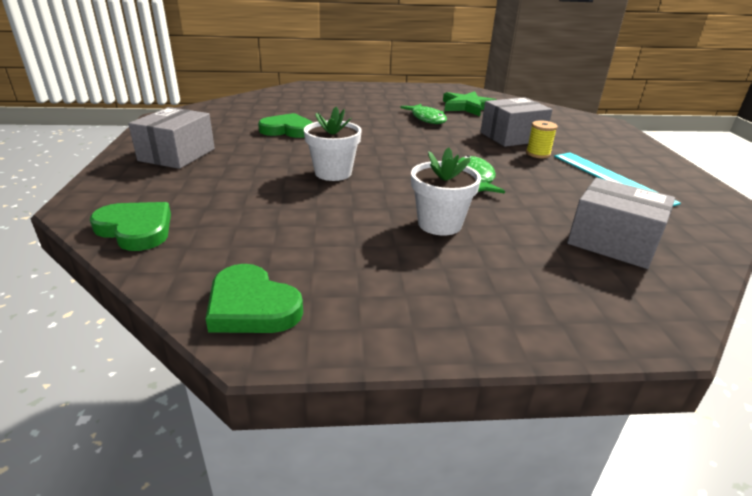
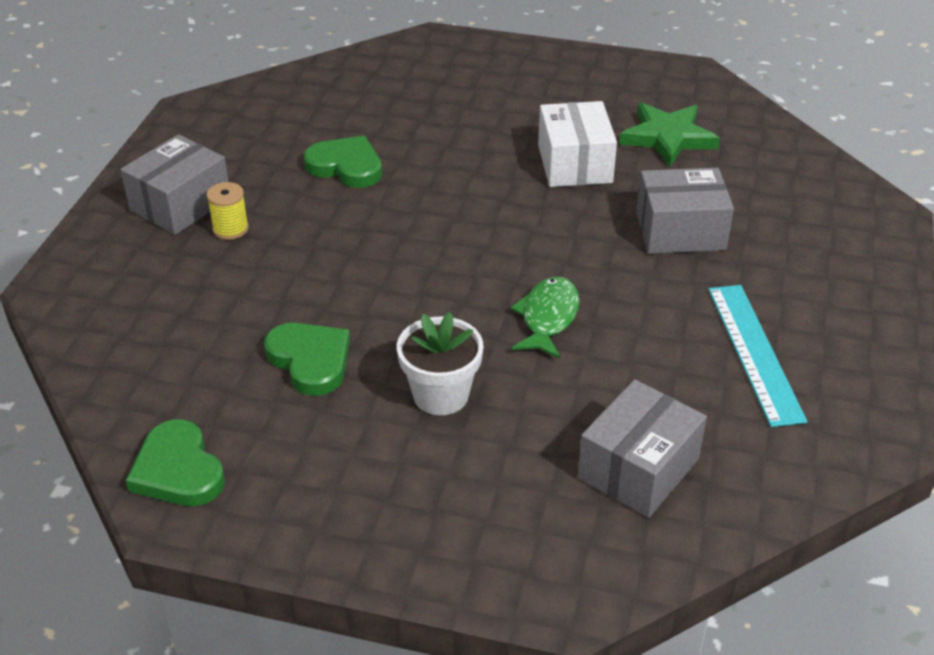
camera: 20 degrees right, 10 degrees up
(136, 229) = (99, 338): green heart -> green heart (310, 361)
(333, 173) = (361, 275): white flower pot -> none
(427, 119) = (574, 164): green fish -> white box
(538, 154) = (687, 279): yellow spool -> yellow spool (230, 229)
(612, 242) = (638, 468): grey box -> grey box turned 75 degrees clockwise

